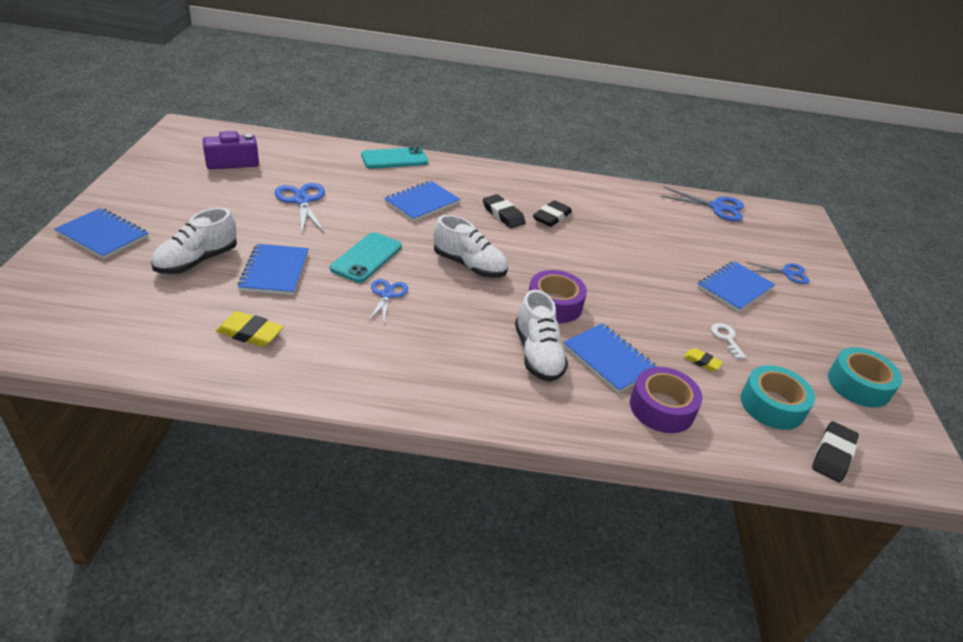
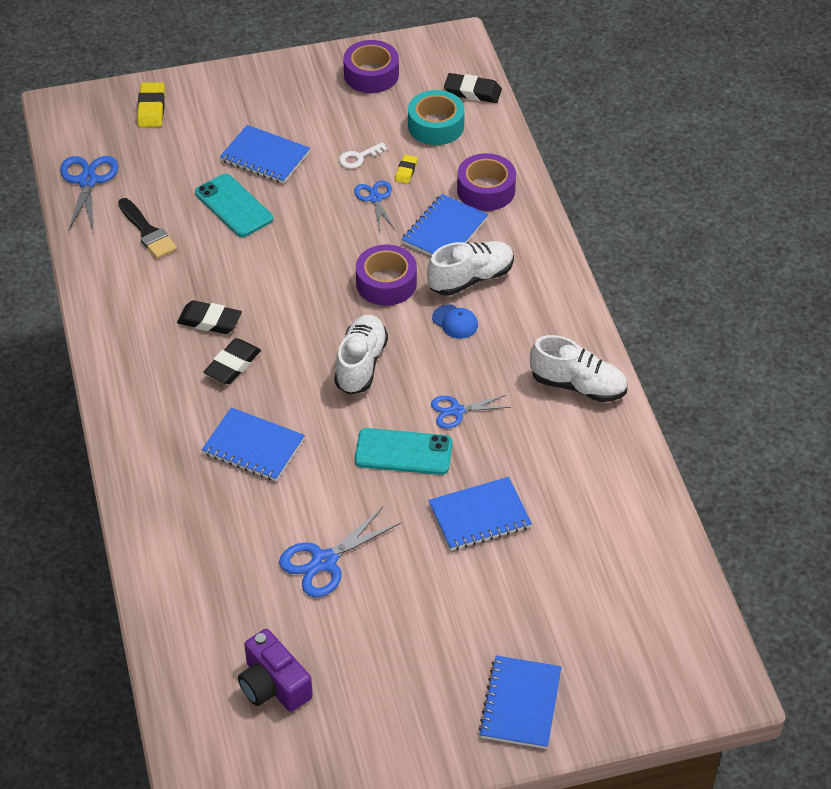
camera: 105 degrees left, 10 degrees up
(197, 261) = (507, 590): white shoe -> white shoe (578, 386)
(250, 333) = (582, 486): yellow eraser -> yellow eraser (151, 108)
(394, 159) = (151, 516): turquoise phone -> turquoise phone (234, 206)
(488, 327) = (455, 322): none -> blue cap
(655, 216) = (147, 232): none -> black brush
(787, 273) = (208, 119): blue scissors -> blue scissors (375, 198)
(858, 385) = (371, 74): turquoise tape -> purple tape

